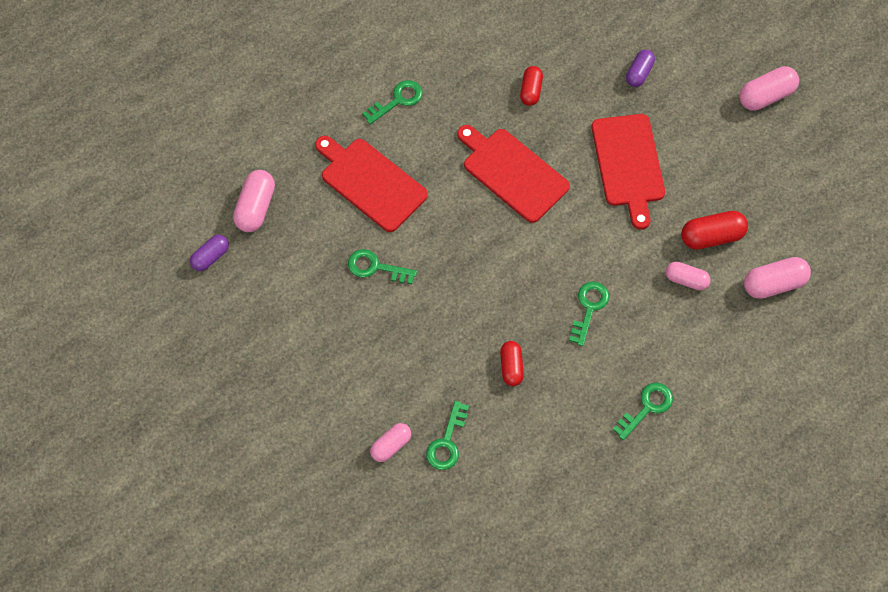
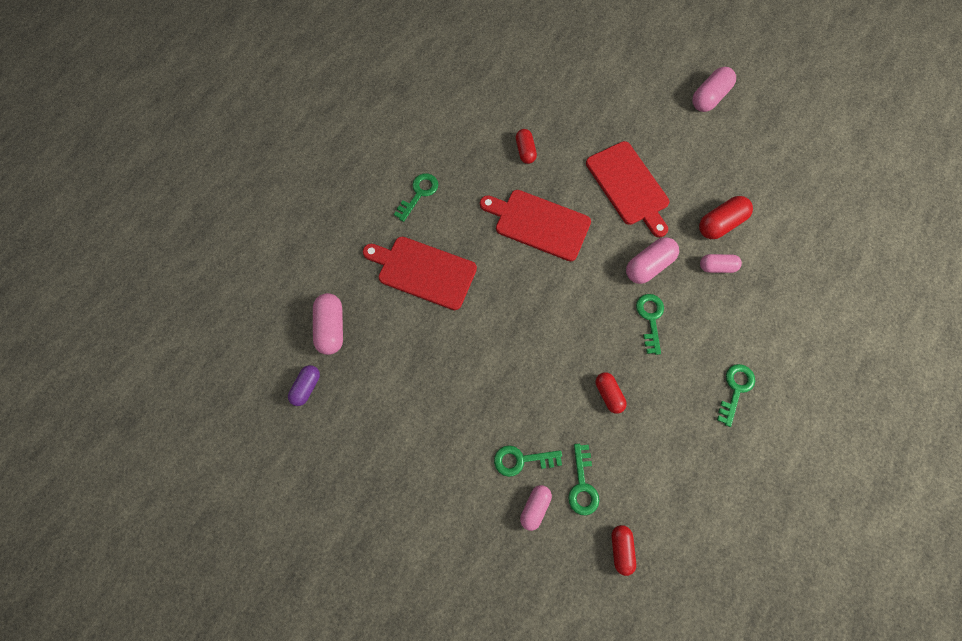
camera: 20 degrees left, 5 degrees up
(376, 267) = (457, 345): green key -> green key (521, 460)
(459, 512) = (621, 549): none -> red capsule
(639, 73) = (604, 110): purple capsule -> none
(773, 283) = (786, 246): pink capsule -> pink capsule (648, 265)

